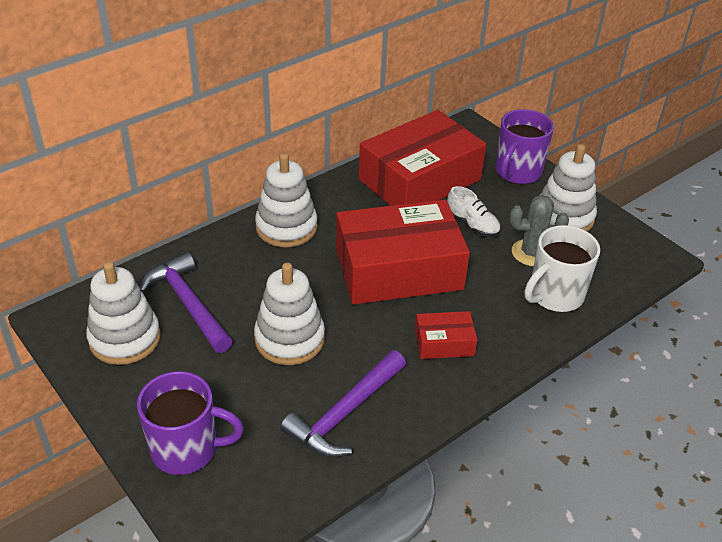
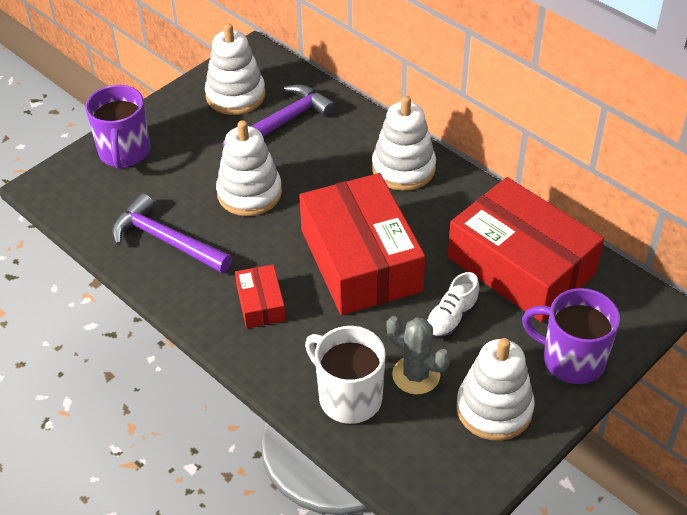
camera: 85 degrees right, 5 degrees up
(531, 253) = (416, 375): grey cactus -> grey cactus turned 45 degrees counterclockwise

